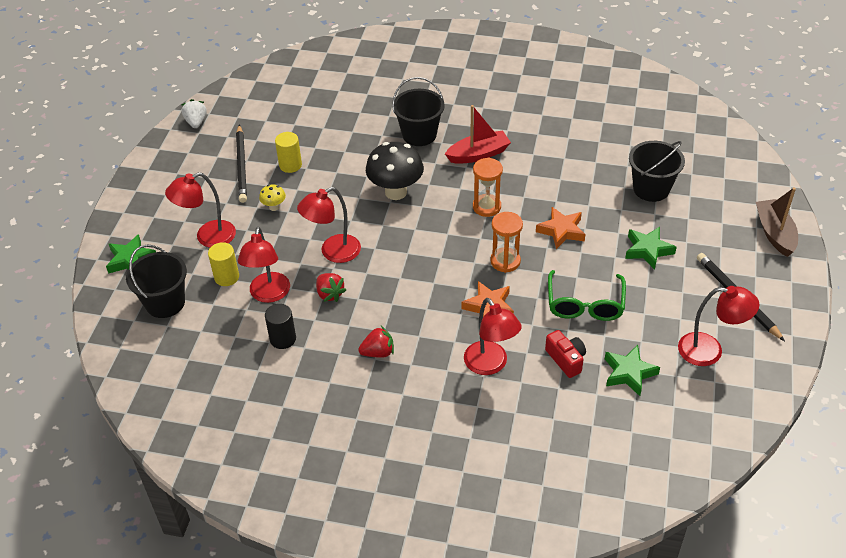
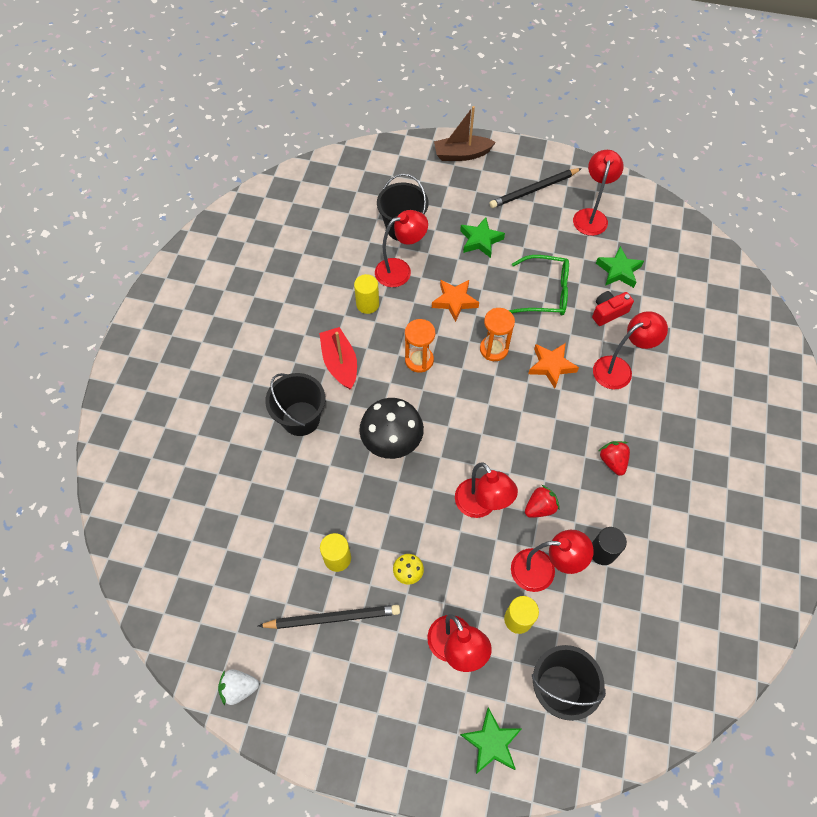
camera: 90 degrees left, 15 degrees up
(548, 168) = (367, 304): none -> yellow cylinder
(594, 189) = (400, 270): none -> red lamp

